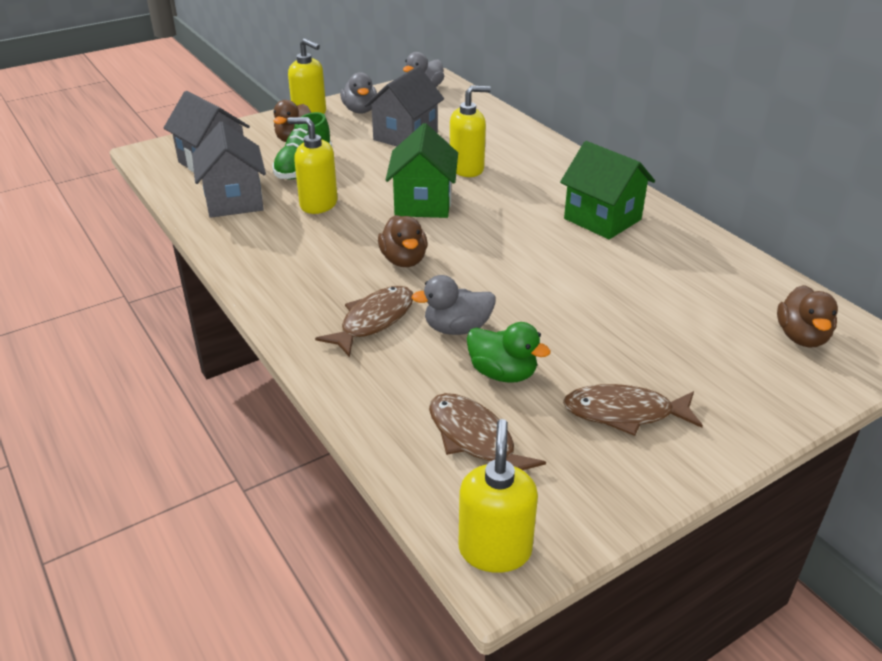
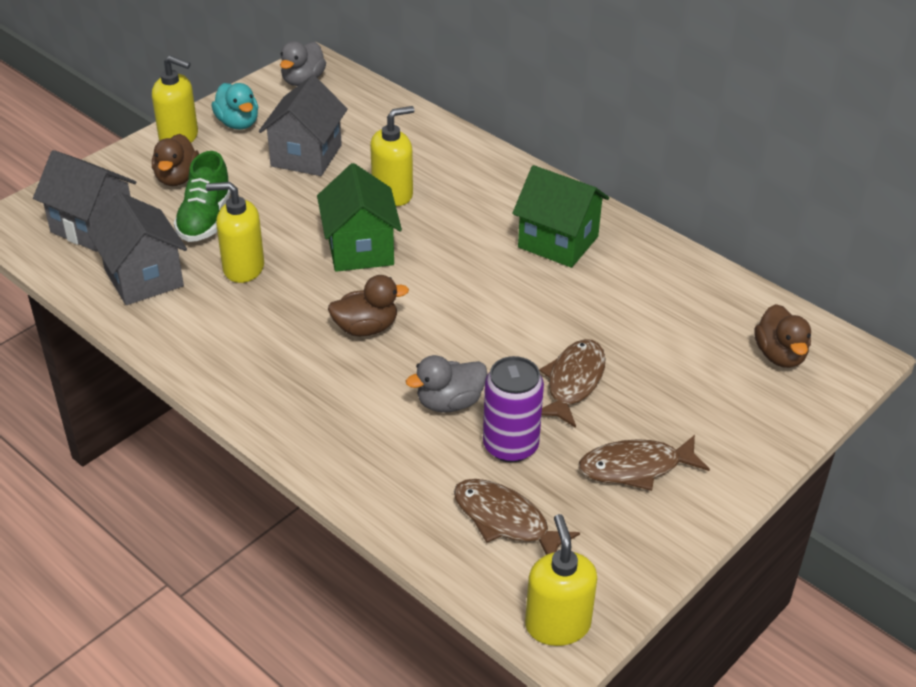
camera: 15 degrees left, 5 degrees up
(360, 110) = (238, 123): grey duck -> turquoise duck
(373, 321) = (361, 408): brown fish -> brown fish (573, 382)
(404, 260) = (366, 328): brown duck -> brown duck turned 75 degrees counterclockwise
(503, 373) = (510, 446): green duck -> purple can

